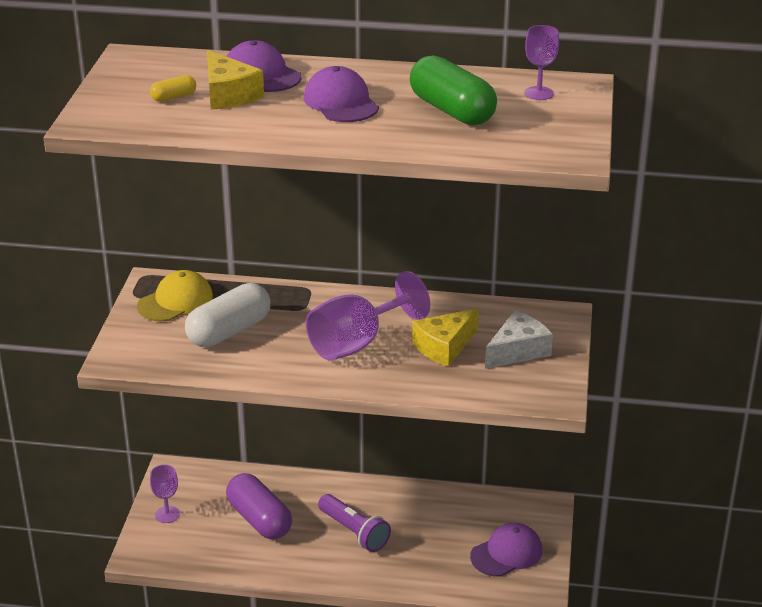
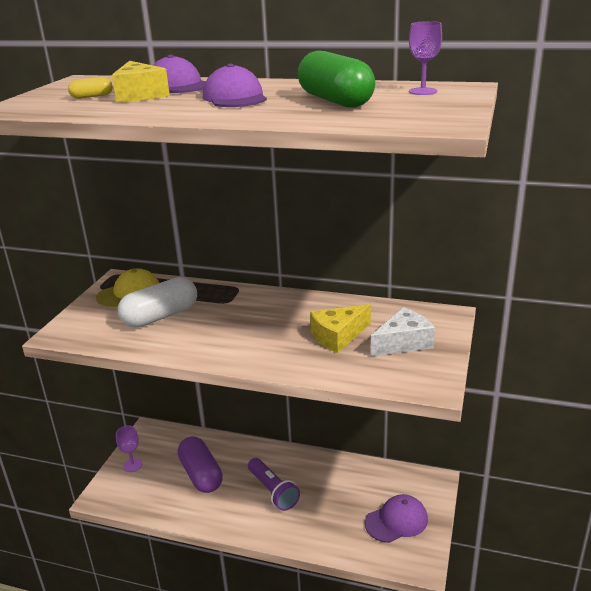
camera: 10 degrees right, 5 degrees down
(356, 343) = (262, 330): purple goblet -> none

